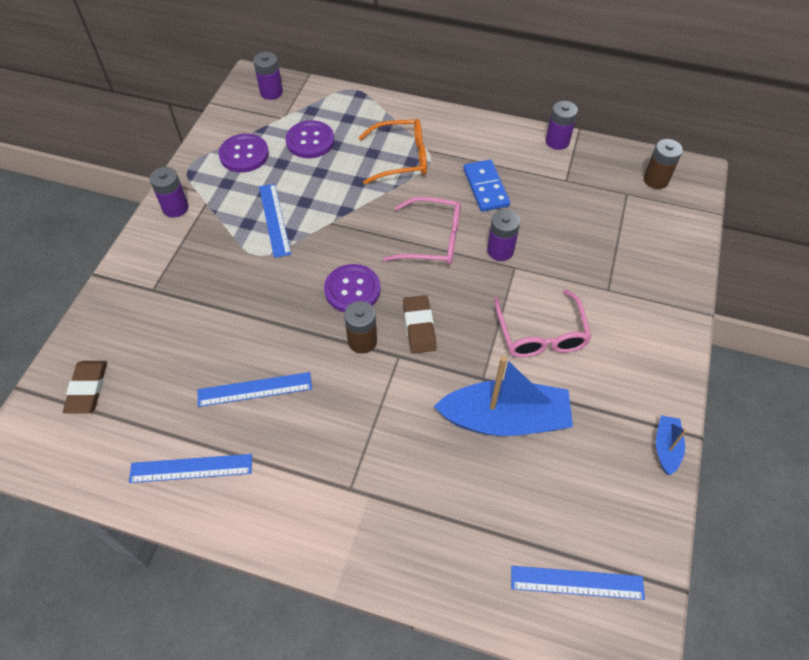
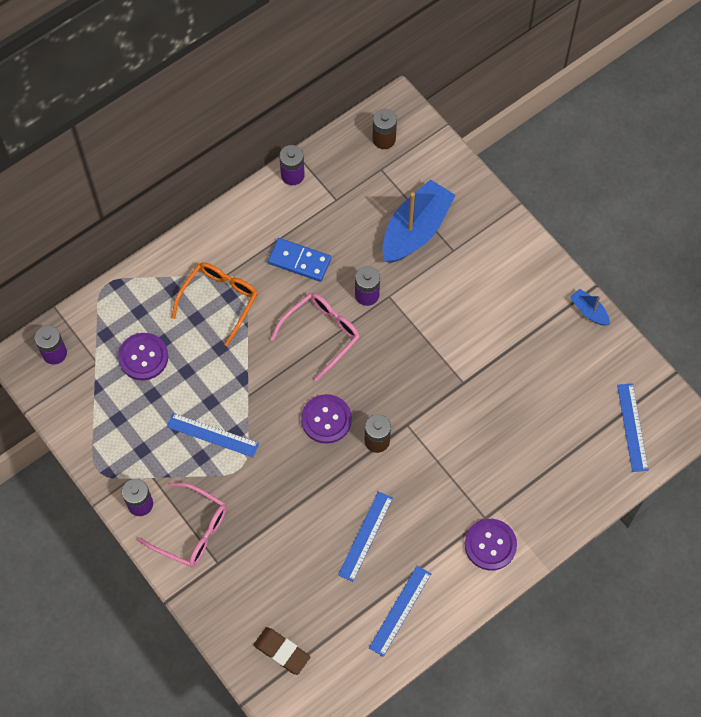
camera: 55 degrees left, 10 degrees up
(244, 154) = (118, 418): purple button -> purple button (490, 545)
(419, 326) = (392, 395): brown eraser -> none
(505, 419) = (503, 390): blue boat -> blue boat (416, 230)
(541, 334) = (457, 321): pink glasses -> pink glasses (192, 530)
(577, 583) = (632, 427): blue ruler -> blue ruler turned 45 degrees counterclockwise

